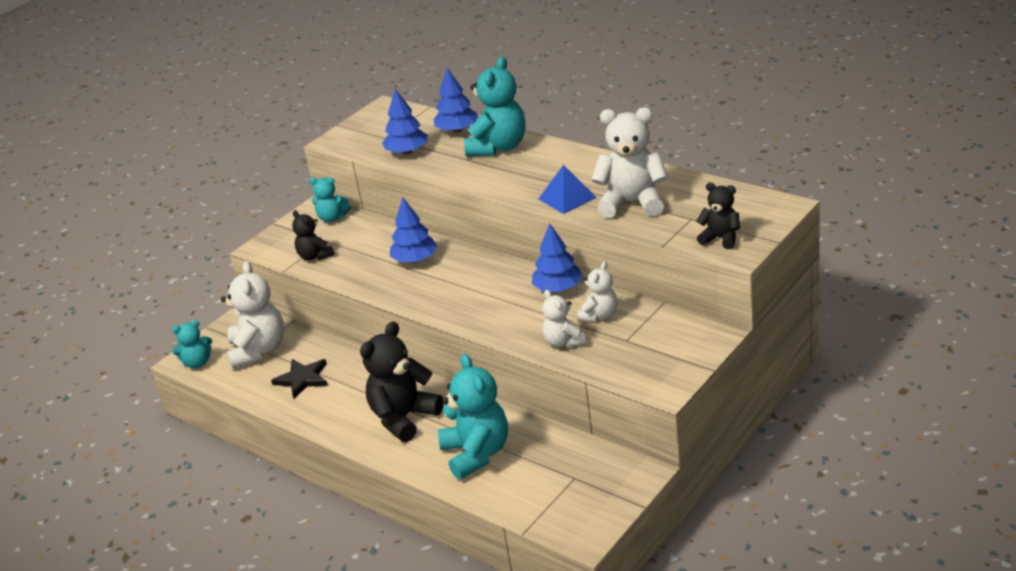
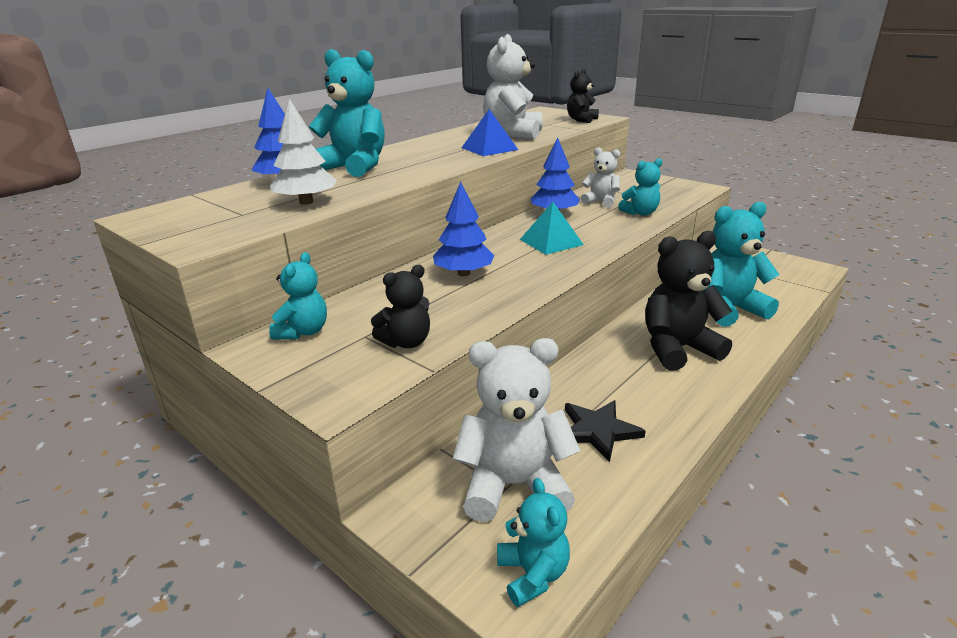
camera: 90 degrees left, 5 degrees down
(404, 418) = (677, 349): black teddy bear -> black teddy bear turned 120 degrees clockwise
(407, 152) = (306, 202): blue tree -> white tree
(480, 293) = (551, 242): none -> turquoise pyramid
(564, 342) = (640, 213): white teddy bear -> turquoise teddy bear

